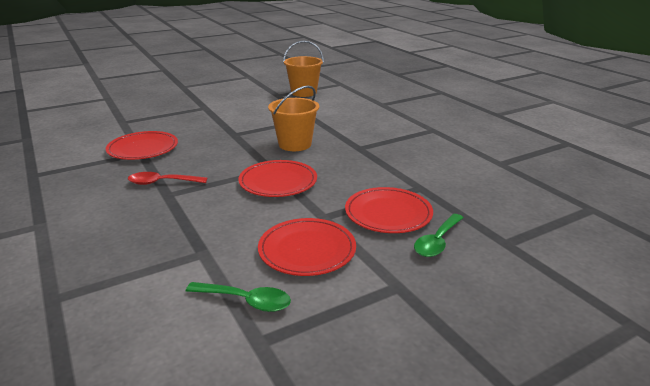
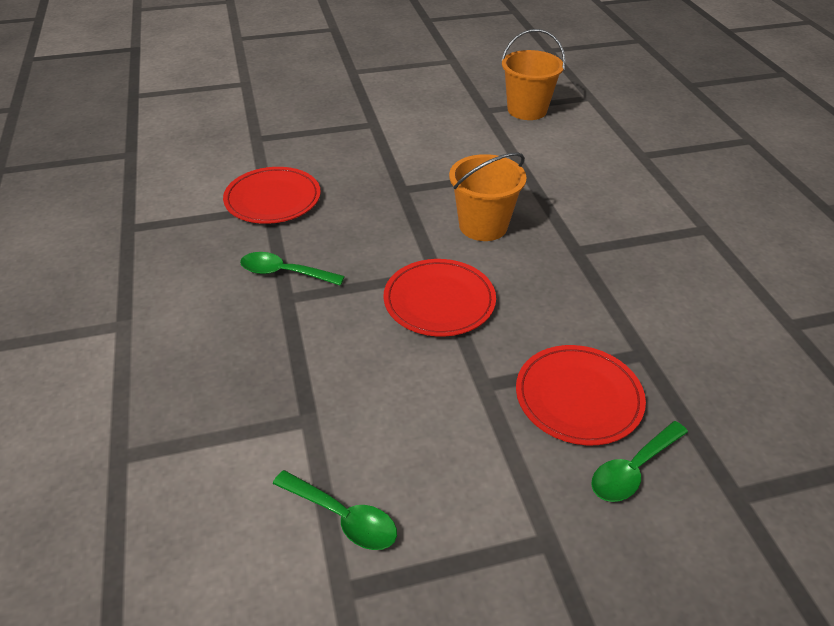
camera: 15 degrees right, 15 degrees up
(162, 183) = (284, 273): red spoon -> green spoon
(307, 250) = (444, 444): red plate -> none

